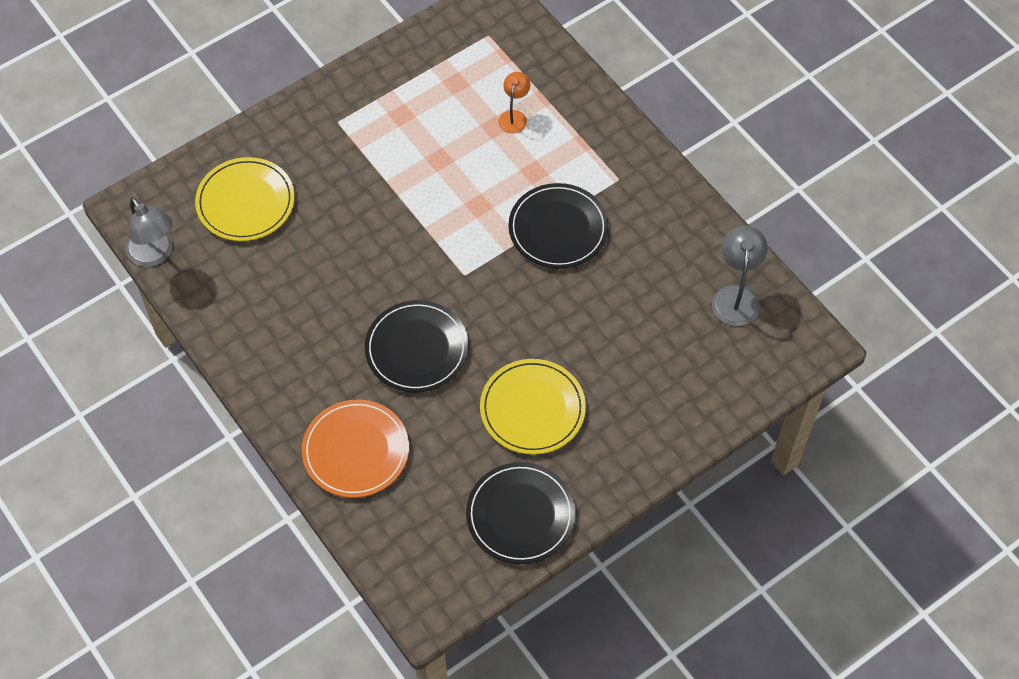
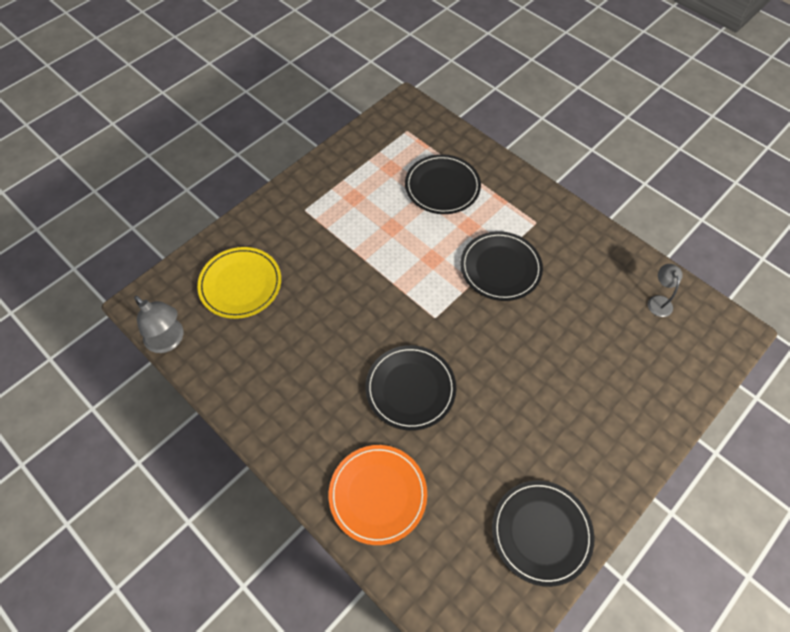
camera: 10 degrees left, 0 degrees up
(514, 116) = (442, 186): orange lamp -> black plate
(532, 409) = (523, 427): yellow plate -> none
(736, 296) = (658, 301): grey lamp -> grey lamp, size x0.64

